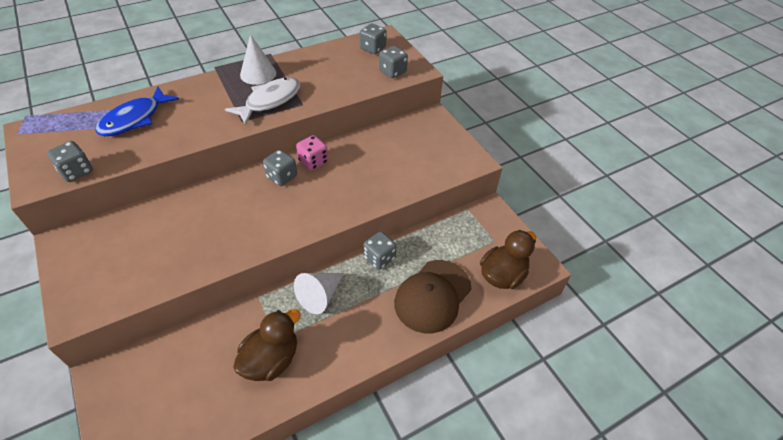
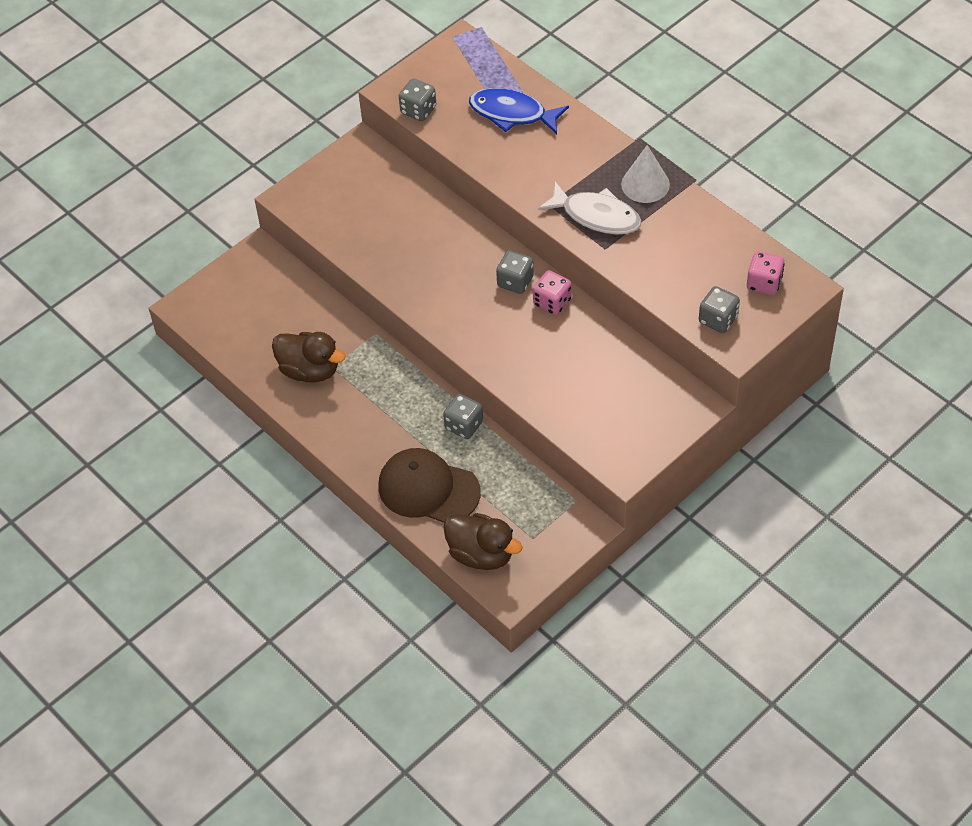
camera: 80 degrees right, 5 degrees up
(320, 296) = (394, 385): white cone -> none
(373, 48) = (764, 283): grey dice -> pink dice

